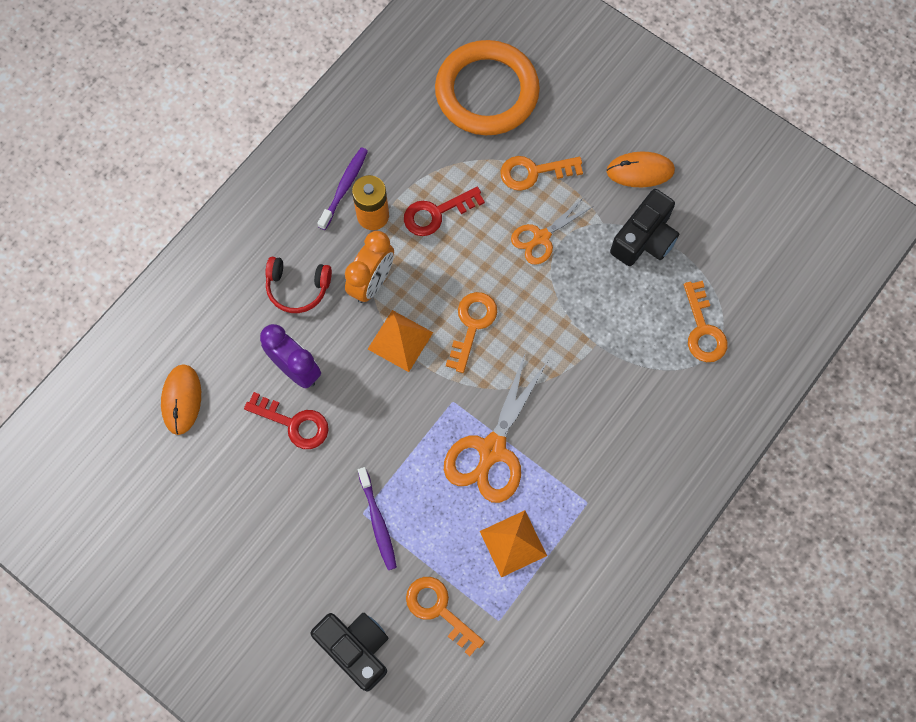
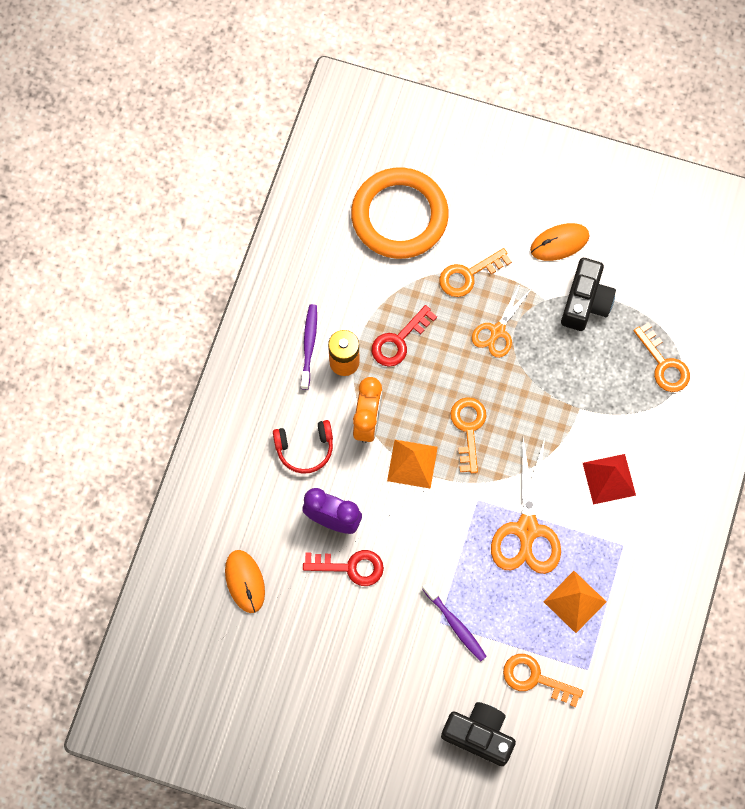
camera: 20 degrees left, 0 degrees up
(599, 427) = (609, 479): none -> red pyramid

